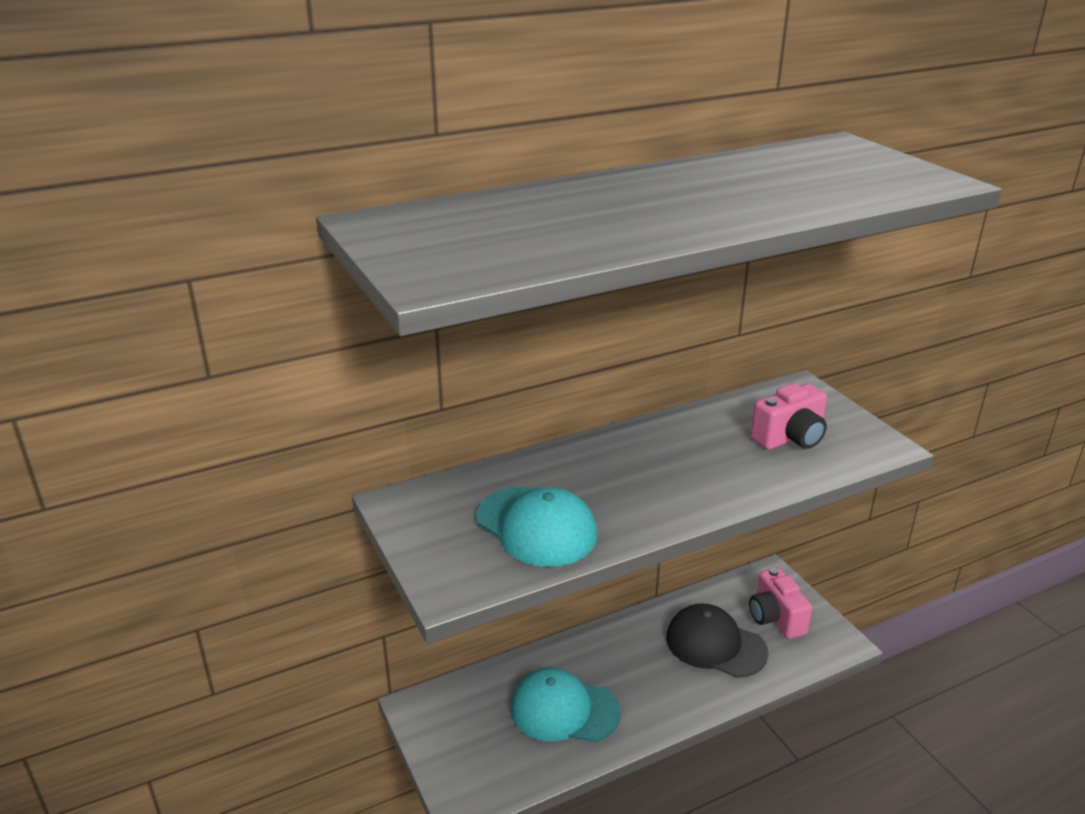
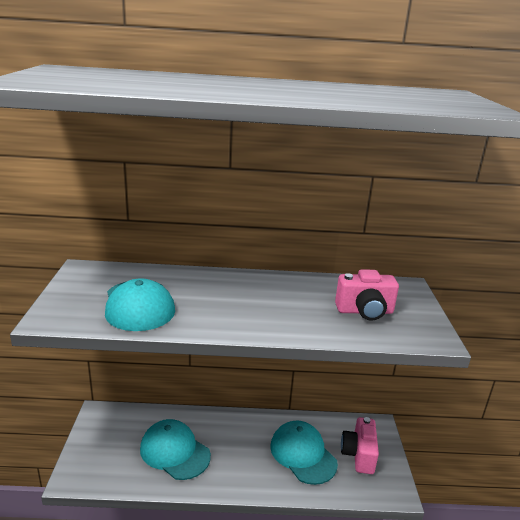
camera: 25 degrees right, 5 degrees down
(715, 645) = (303, 454): black cap -> turquoise cap

